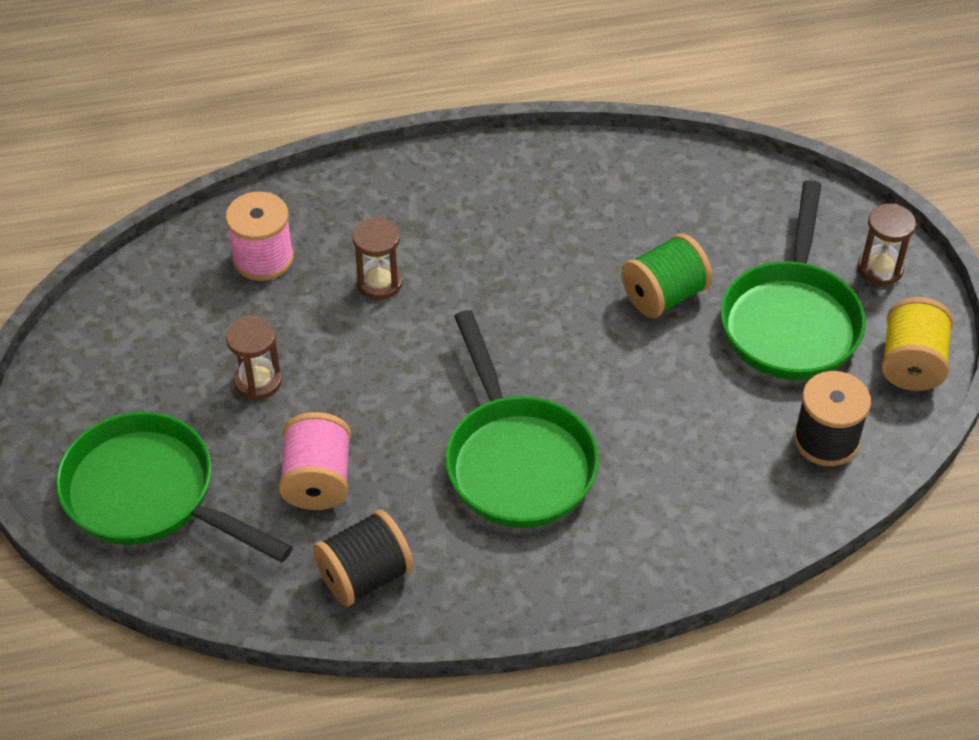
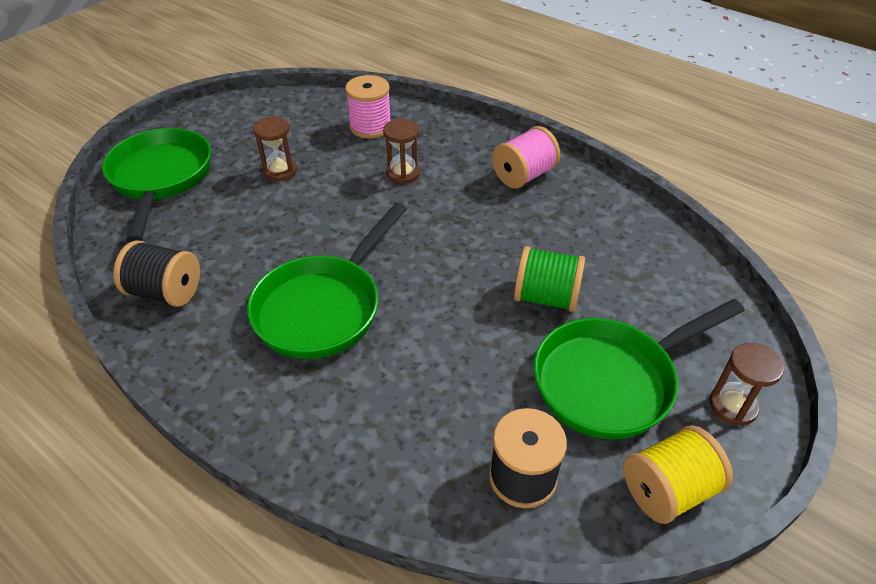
camera: 50 degrees right, 5 degrees down
(318, 480) = (227, 231): pink spool -> pink spool (524, 176)

